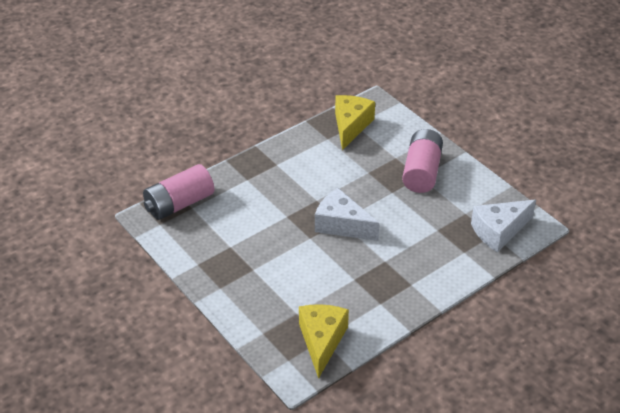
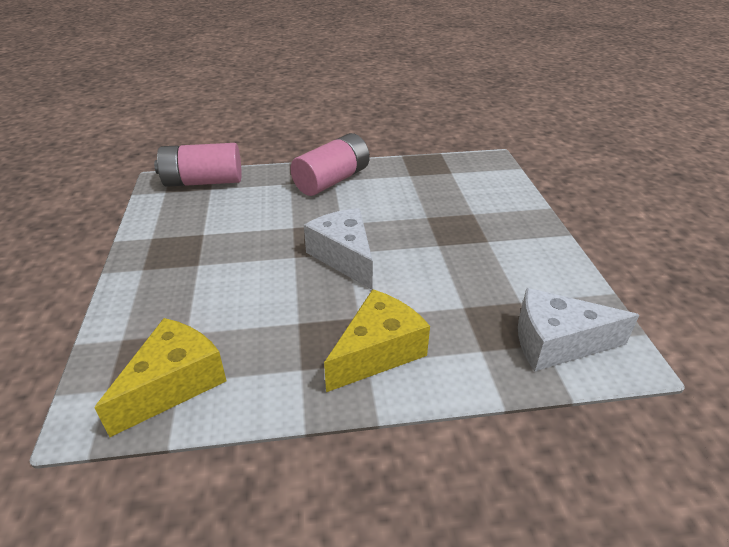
camera: 30 degrees right, 5 degrees down
(351, 126) = (445, 172): yellow cheese -> yellow cheese (378, 352)
(421, 172) = (494, 236): pink battery -> pink battery (332, 180)

